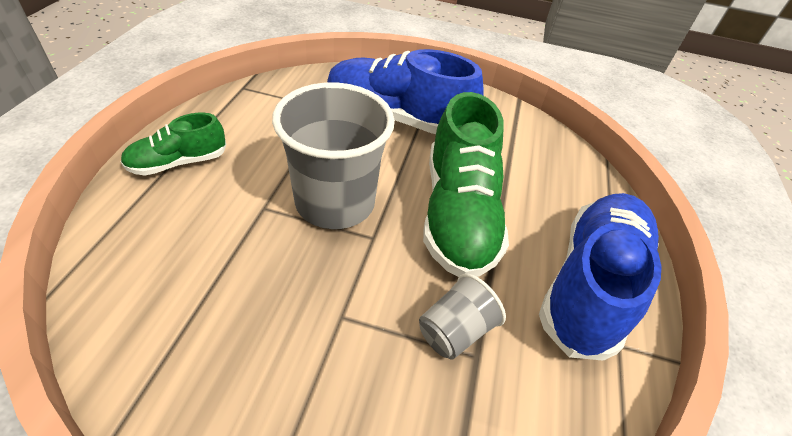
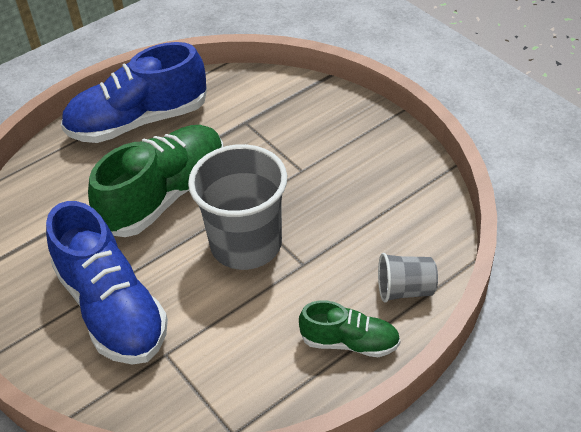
camera: 135 degrees left, 0 degrees up
(454, 331) = (244, 136): grey cup -> grey cup (405, 290)

